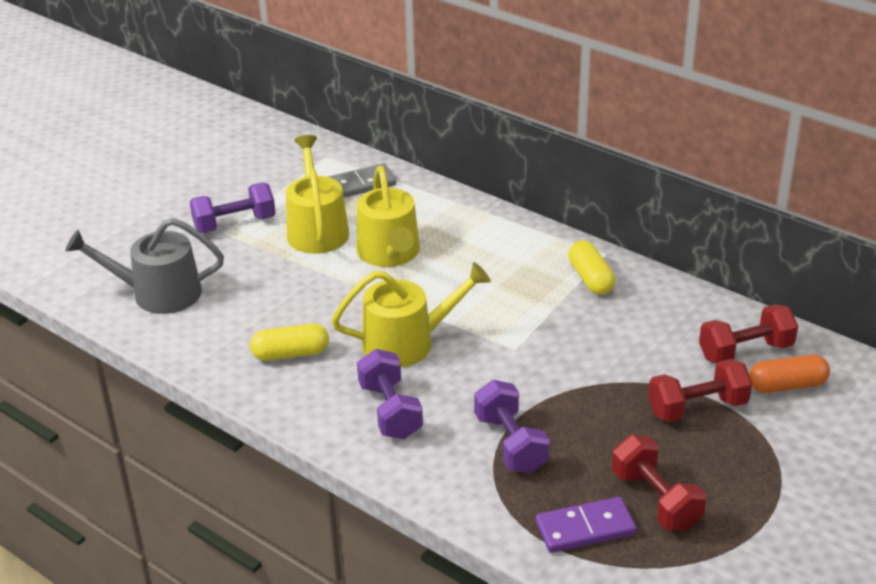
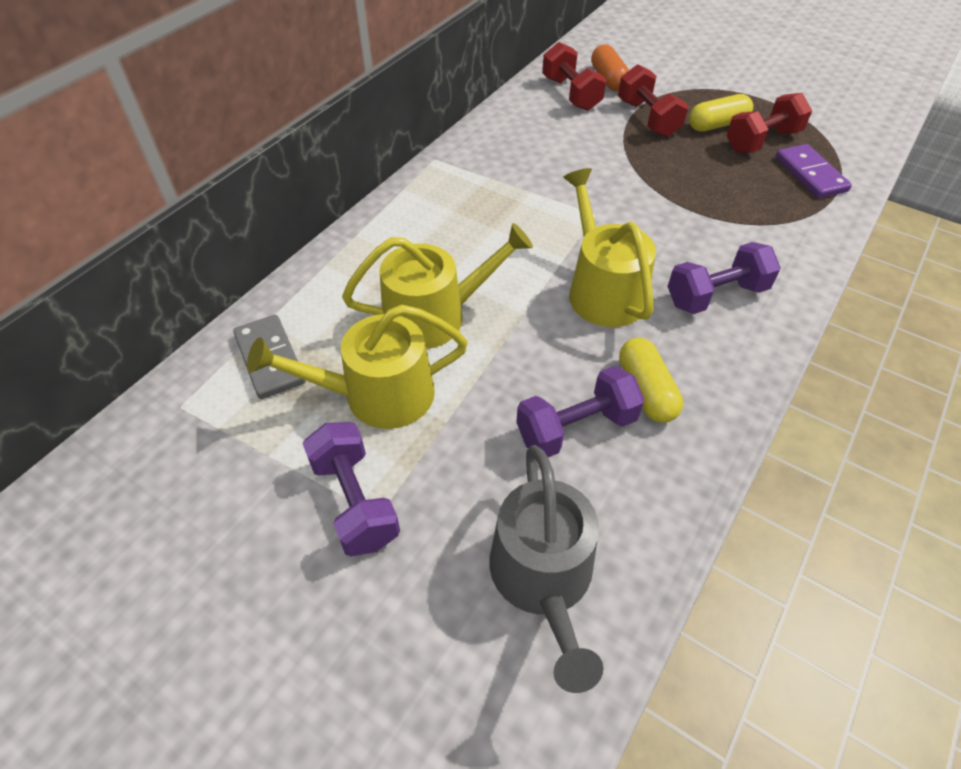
camera: 95 degrees left, 15 degrees up
(510, 443) = (730, 214): purple dumbbell -> purple dumbbell (576, 428)
(590, 278) = (477, 168): yellow capsule -> yellow capsule (717, 125)

